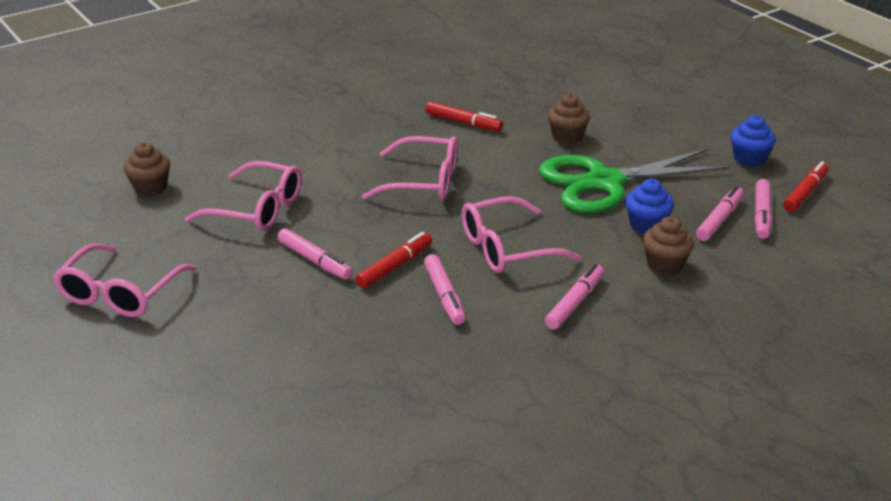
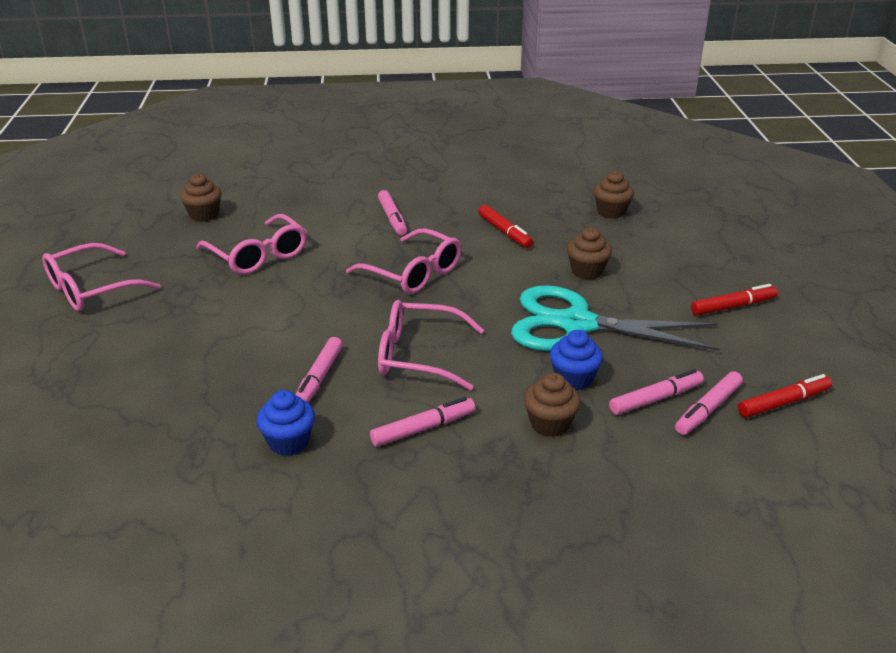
camera: 30 degrees right, 0 degrees up
(314, 260) = (252, 311): pink marker -> pink marker (392, 218)
(395, 266) = (308, 338): red marker -> red marker (733, 306)
(534, 80) = (611, 212): none -> brown cupcake
(604, 182) = (576, 324): green scissors -> turquoise scissors
(749, 159) = (755, 348): blue cupcake -> blue cupcake (289, 442)

